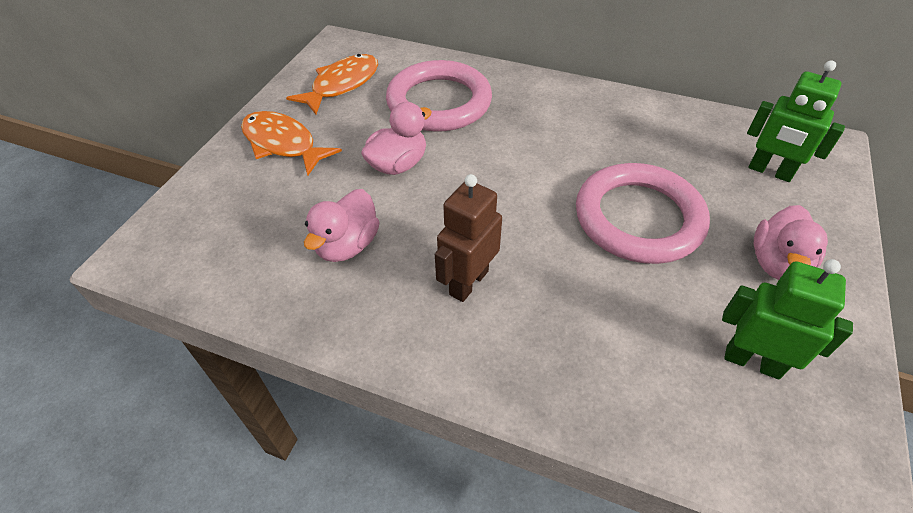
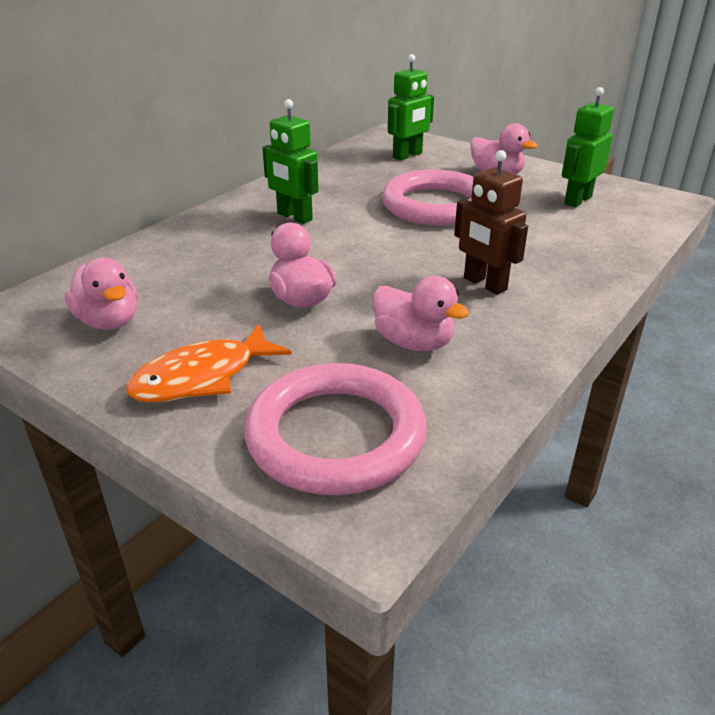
camera: 75 degrees left, 15 degrees down
(342, 85) = (109, 321): orange fish -> pink duck
(439, 102) = (209, 263): pink ring -> pink ring (336, 436)
(547, 125) = (294, 217): none -> green robot

